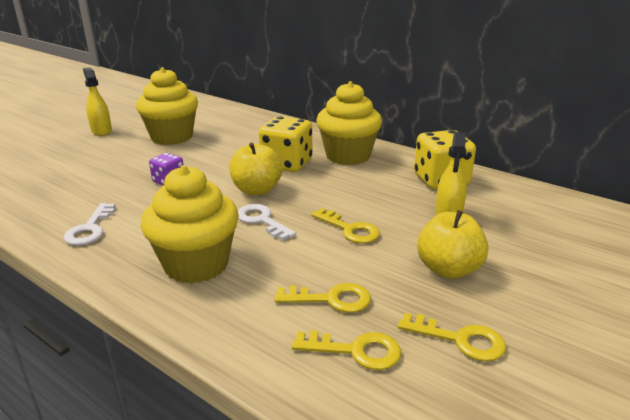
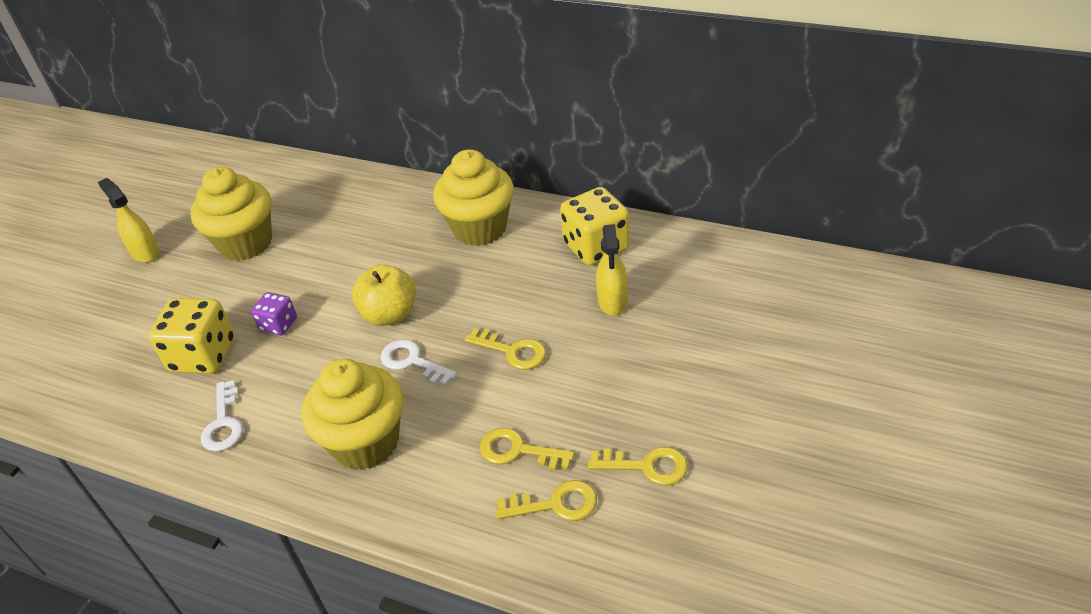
camera: 10 degrees left, 15 degrees up
(286, 164) = (410, 260): yellow dice -> yellow dice (203, 355)
(331, 299) = (518, 451): yellow key -> yellow key turned 150 degrees counterclockwise
(448, 269) = (624, 382): yellow apple -> none

